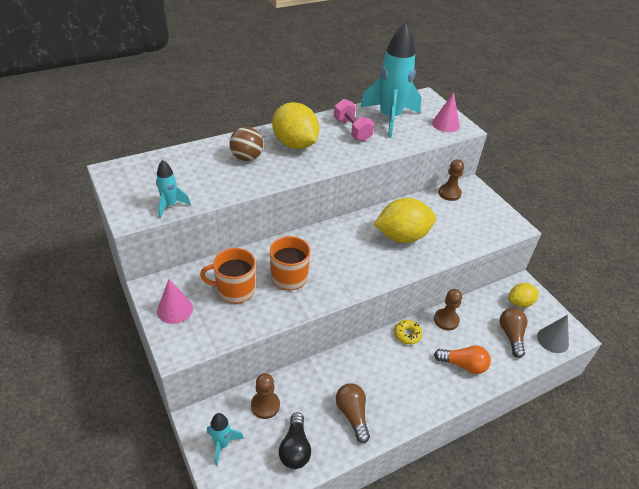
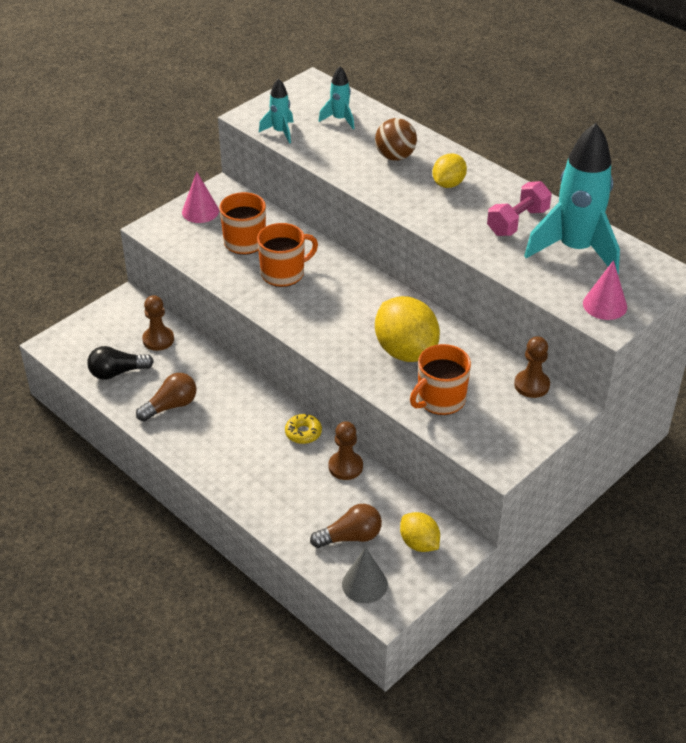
camera: 75 degrees right, 0 degrees up
(222, 444) = (105, 323): turquoise rocket -> turquoise rocket (339, 119)
(295, 144) = (448, 184): yellow lemon -> yellow lemon, size x0.57
(454, 234) = (440, 400): none -> orange mug
(463, 365) = (278, 492): orange light bulb -> none

